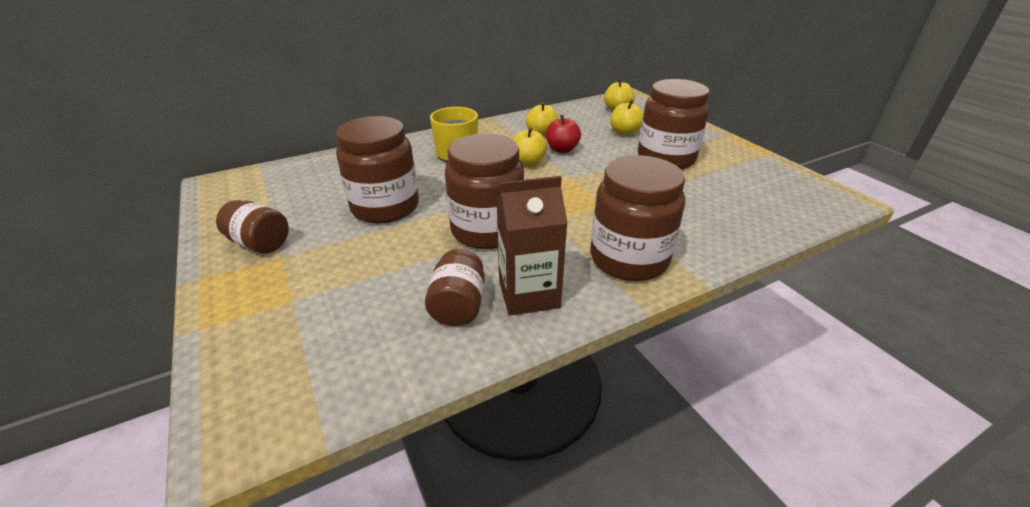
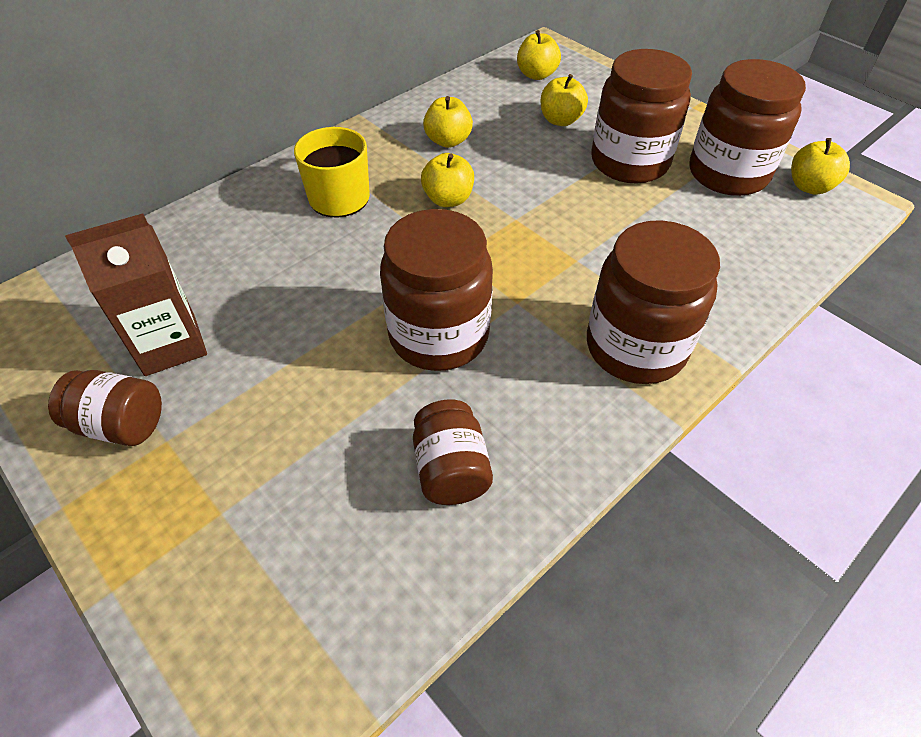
camera: 15 degrees left, 15 degrees up
(385, 207) = (278, 320): brown jar -> brown jar (728, 174)
(529, 294) = (532, 431): brown carton -> brown carton (170, 344)
(562, 149) = (486, 167): red apple -> none
(804, 187) = (809, 186): none -> yellow apple

